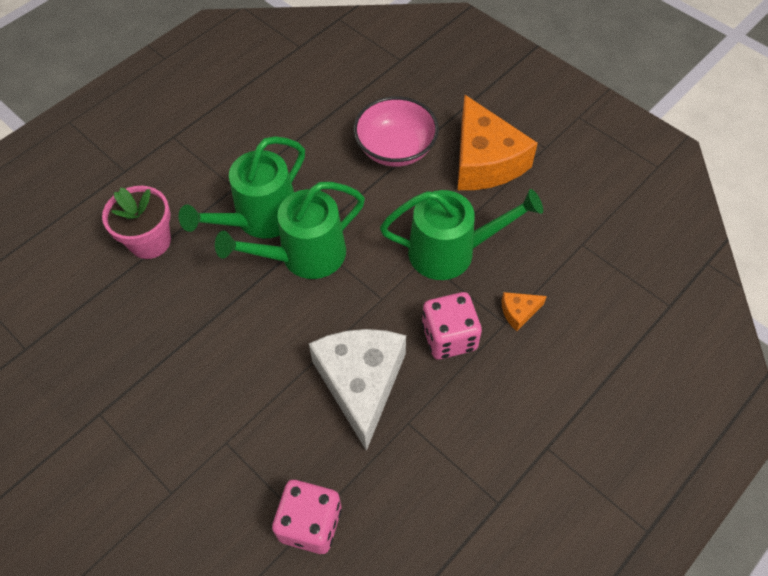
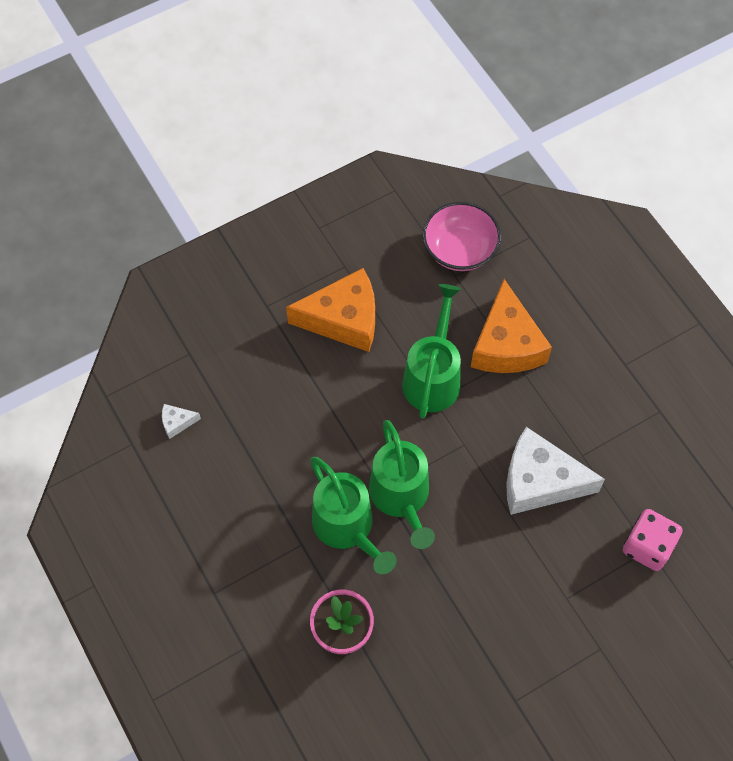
camera: 75 degrees left, 5 degrees up
(329, 69) = (177, 422): none -> white cheese
(395, 149) = (303, 389): pink bowl -> pink bowl (459, 250)
(449, 337) = (515, 403): pink dice -> none
(519, 312) = (506, 344): orange cheese -> orange cheese, size x2.43

